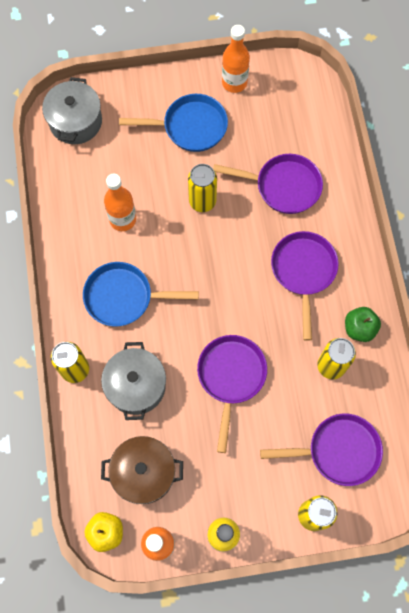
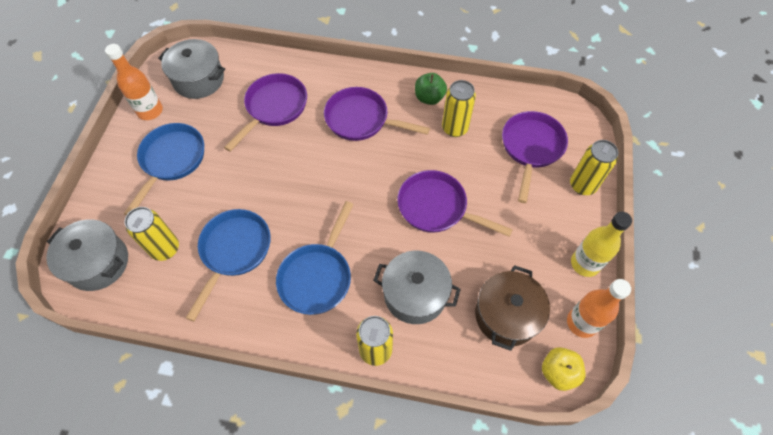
camera: 70 degrees left, 10 degrees down
(123, 219) = (234, 251): orange bottle -> blue pan
(202, 201) = (253, 175): yellow can -> yellow can (165, 249)
(287, 105) = (198, 79): none -> grey pot

